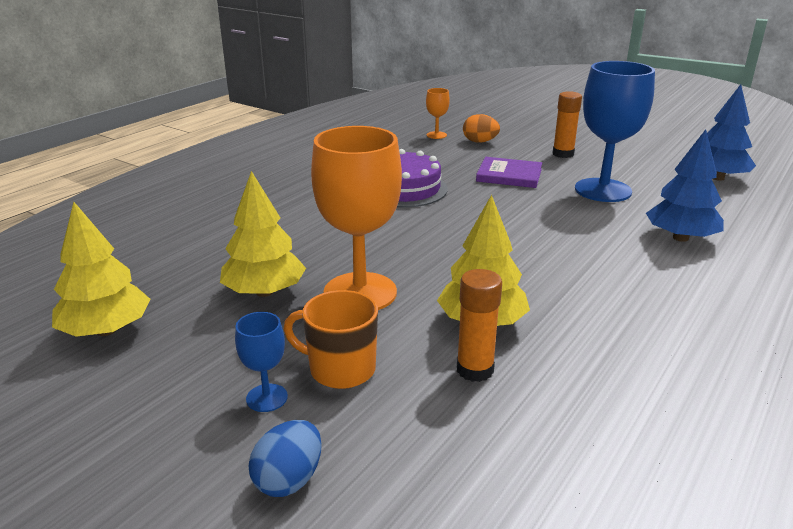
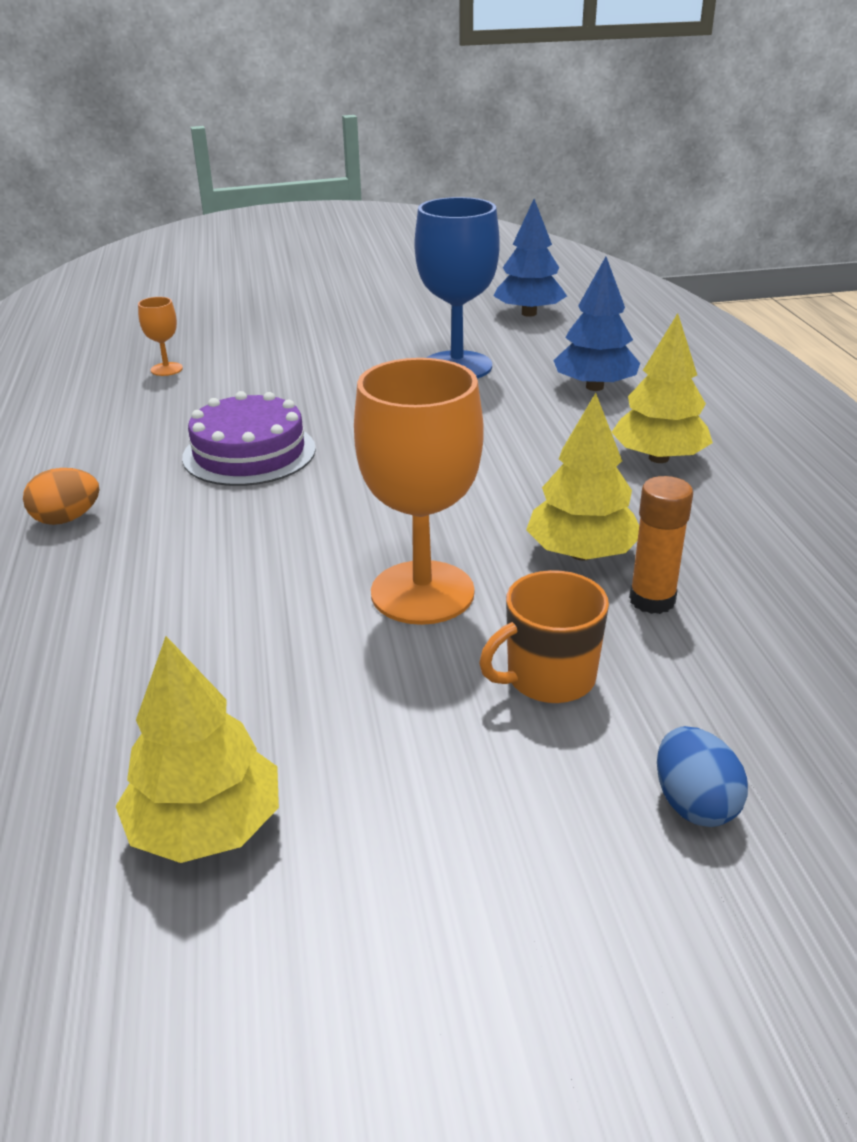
camera: 45 degrees left, 5 degrees up
(264, 292) = (317, 654): yellow tree -> yellow tree (658, 458)
(267, 398) = (536, 754): blue goblet -> none
(480, 142) = (235, 358): orange egg -> orange egg (67, 519)
(509, 175) = (339, 387): purple book -> none
(563, 154) = (352, 340): orange glue stick -> none

